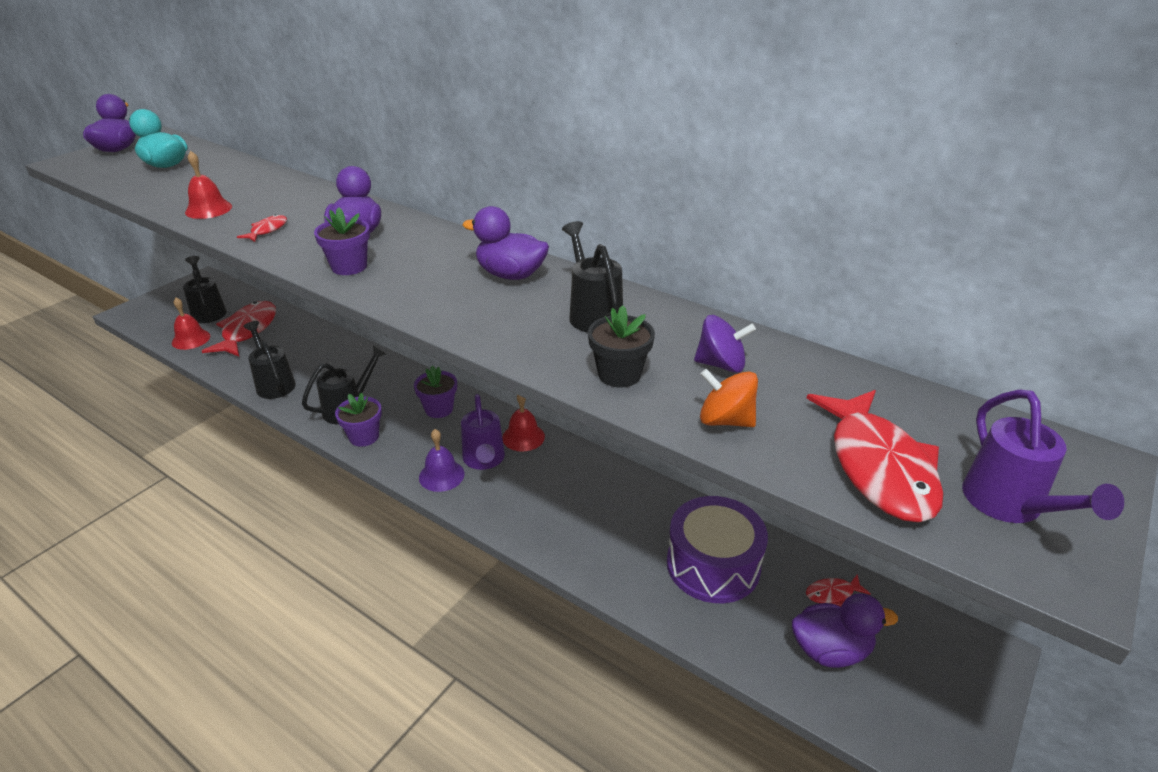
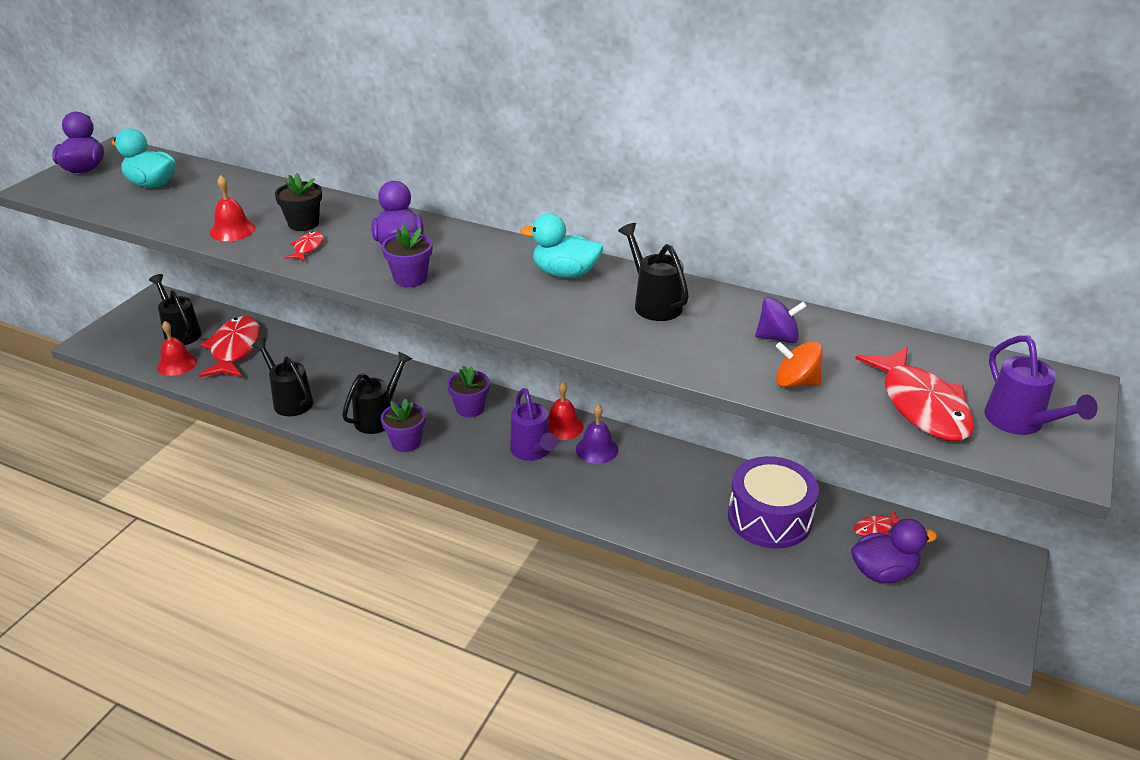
camera: 10 degrees left, 0 degrees up
(441, 475) = (497, 470): purple bell -> purple bell (597, 449)
(510, 275) = (565, 273): purple duck -> turquoise duck
(619, 374) = (697, 354): black flower pot -> black flower pot (303, 223)

